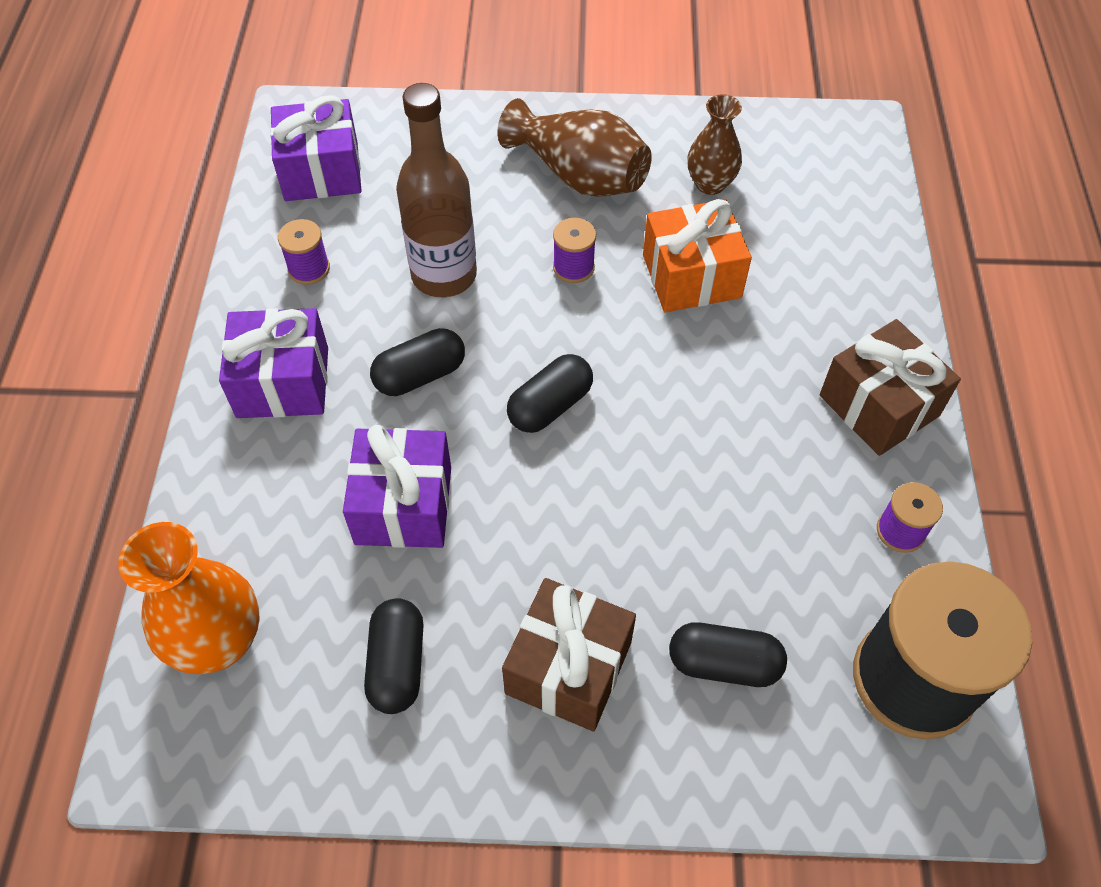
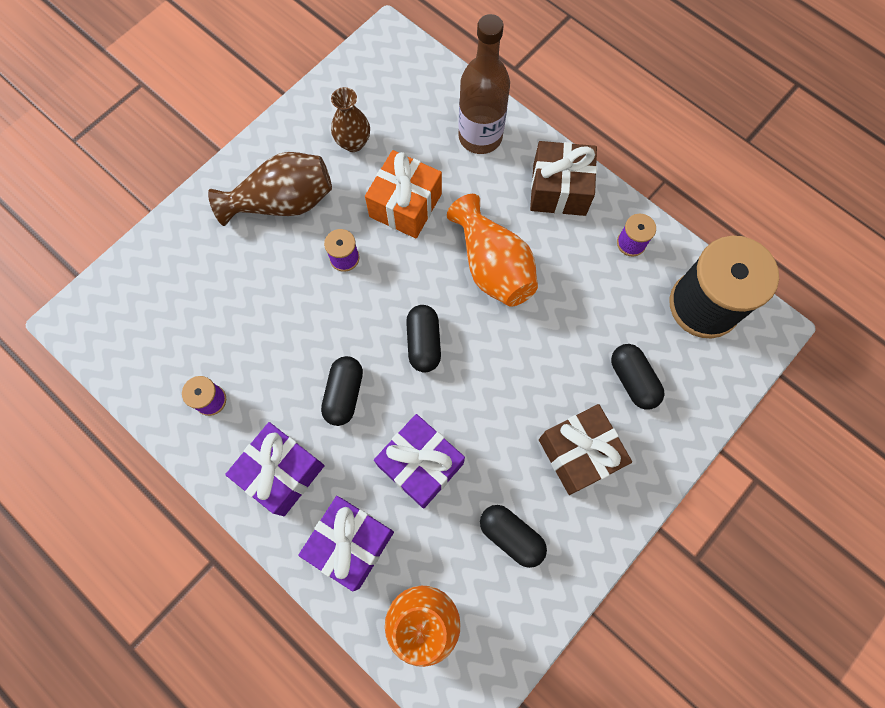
camera: 50 degrees left, 15 degrees up
(321, 171) = (139, 339): purple gift -> purple gift (351, 543)
(444, 275) = (286, 329): brown bottle -> brown bottle (480, 136)
(710, 406) = (492, 266): none -> orange vase
(724, 663) = (633, 380): black capsule -> black capsule turned 75 degrees counterclockwise

